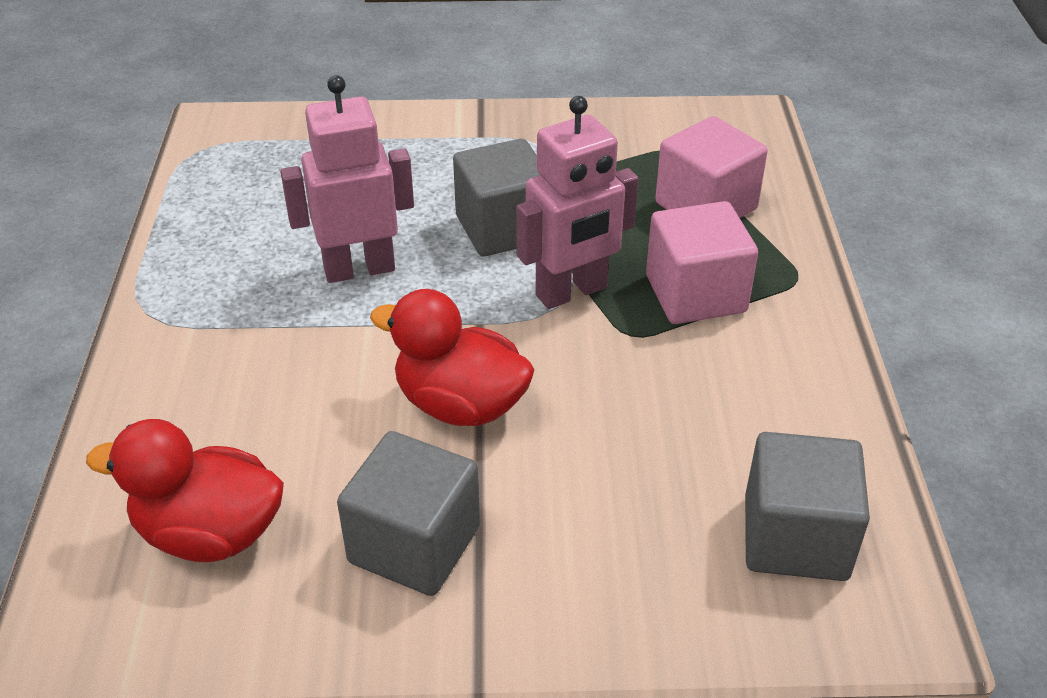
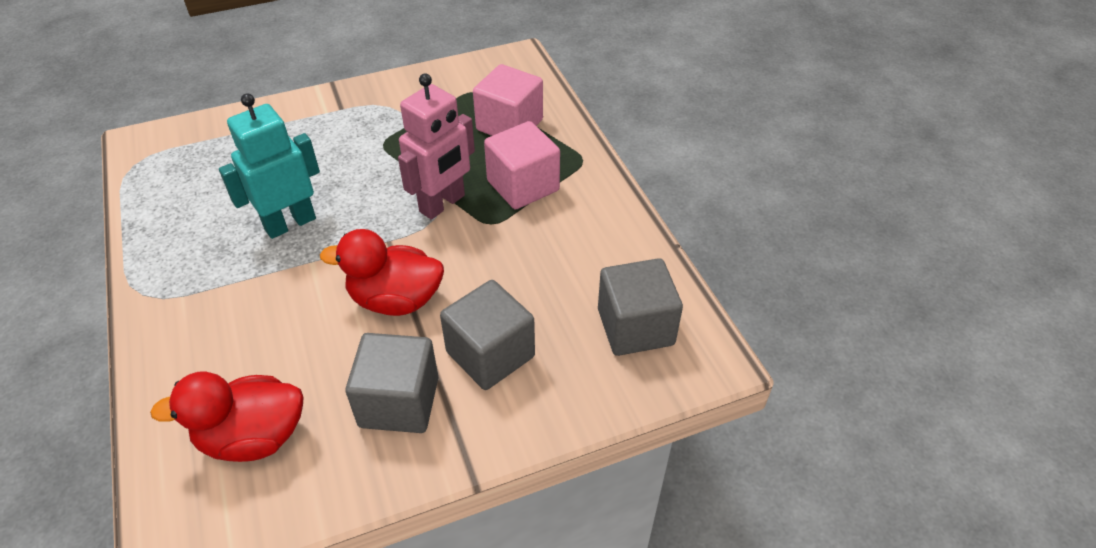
camera: 20 degrees left, 5 degrees up
(359, 269) = (290, 223): pink robot -> turquoise robot
(503, 228) = (380, 171): grey cube -> grey cube (490, 354)

